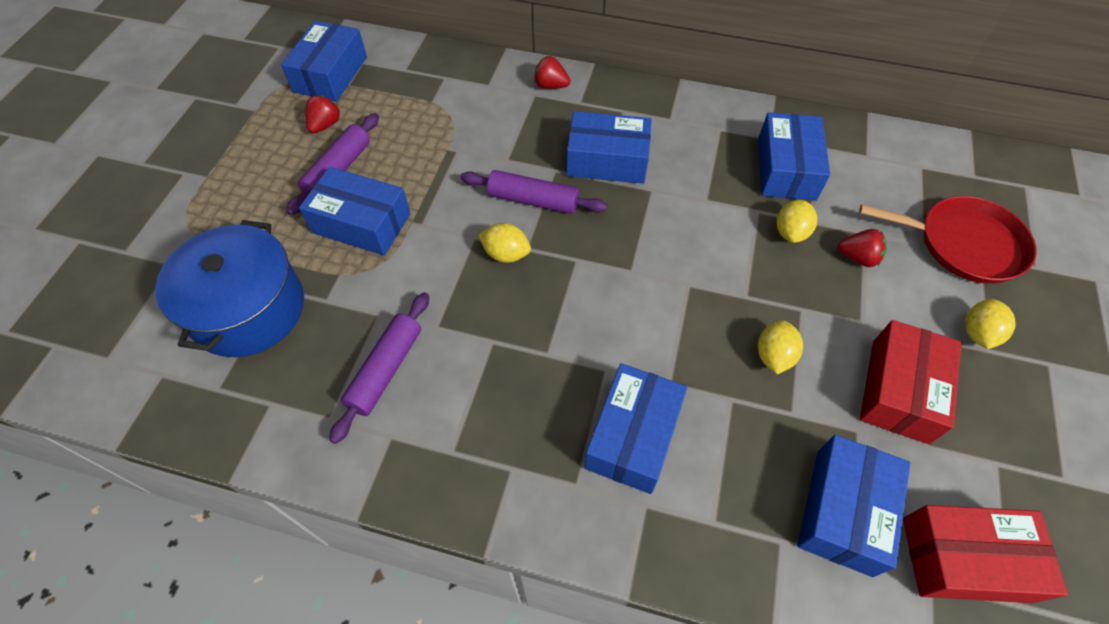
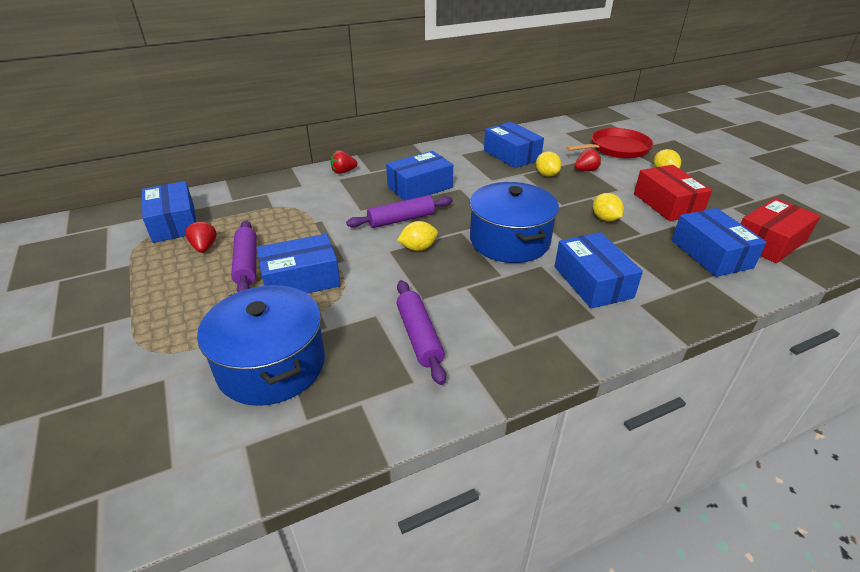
camera: 40 degrees left, 20 degrees down
(612, 310) = (509, 241): none -> blue pot

